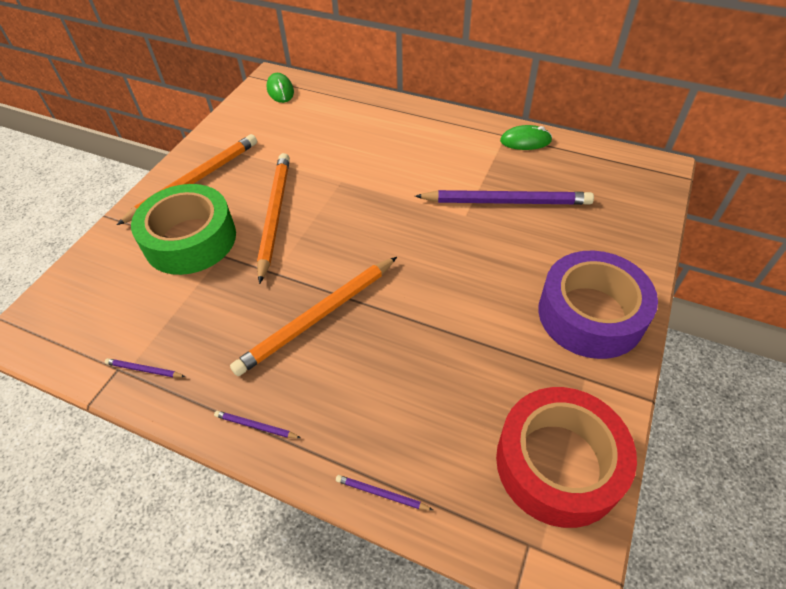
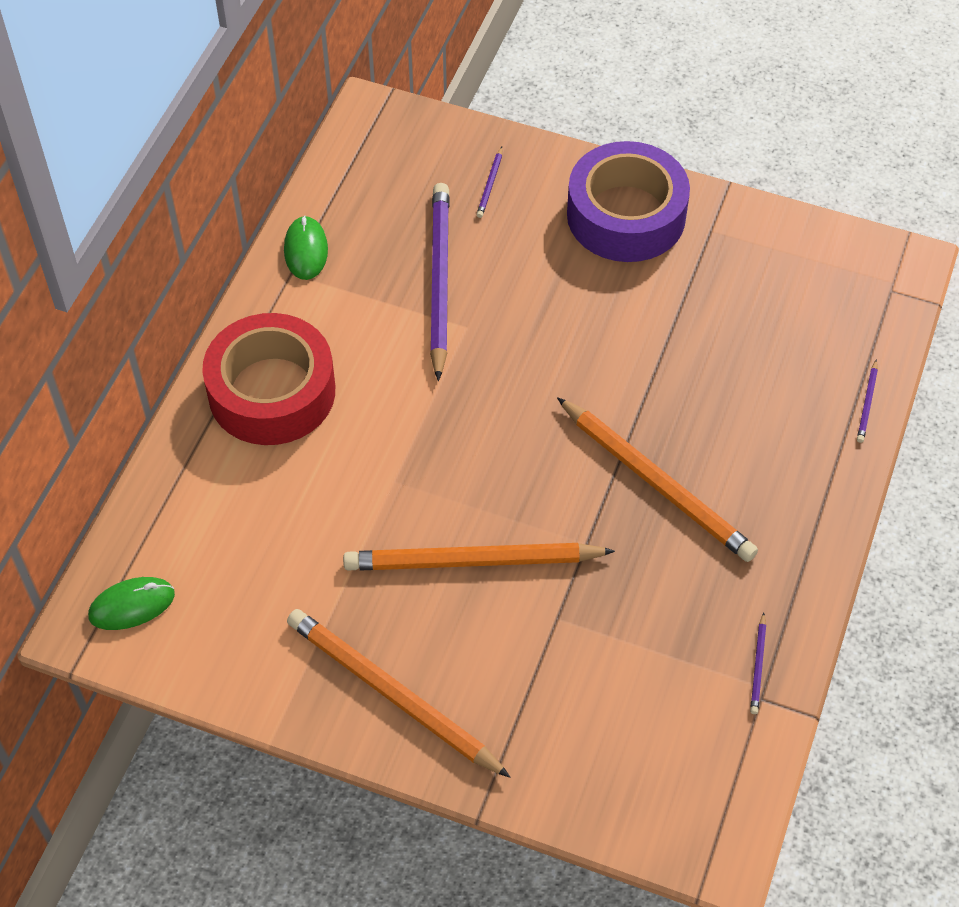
camera: 95 degrees left, 5 degrees up
(190, 239) = (528, 668): green tape -> none
(256, 426) = (814, 526): purple pencil -> purple pencil (490, 184)
(558, 463) = (810, 262): red tape -> red tape (272, 392)

